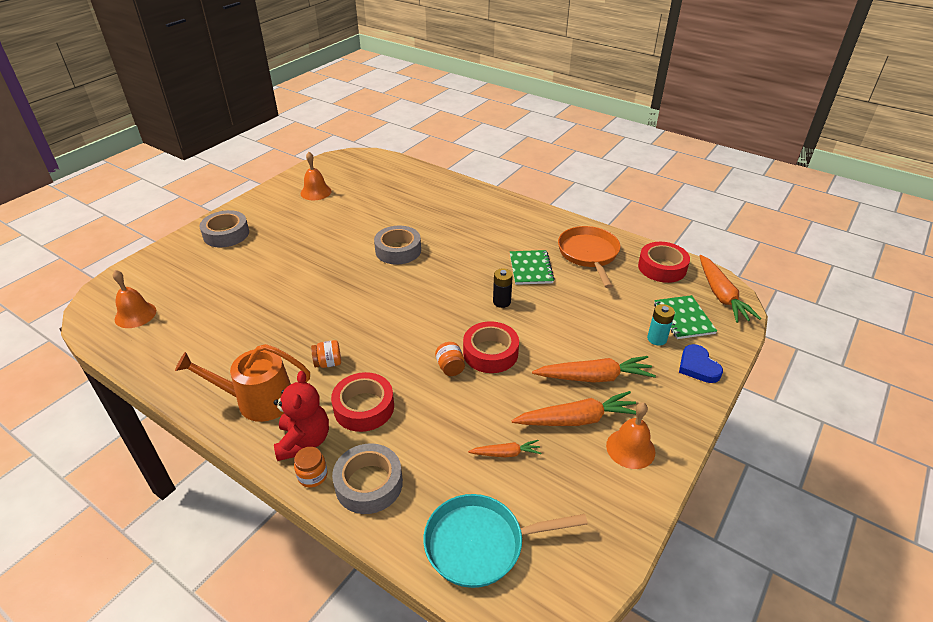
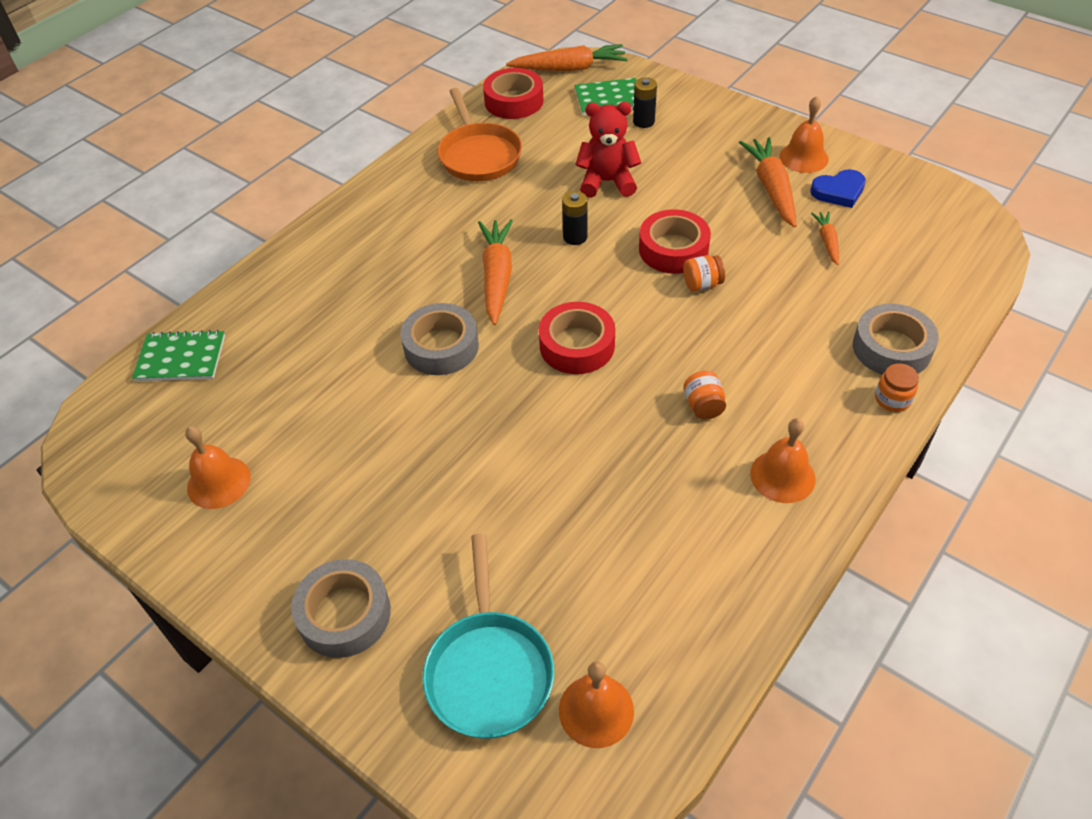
camera: 85 degrees left, 10 degrees up
(258, 400) = (782, 476): orange watering can -> orange bell
(304, 441) = (843, 414): red teddy bear -> red teddy bear (607, 182)
(364, 407) = (779, 361): red tape -> red tape (577, 345)
(480, 544) = (940, 262): turquoise pan -> turquoise pan (489, 670)
(531, 269) = (505, 208): green notebook -> green notebook (181, 358)
(589, 254) = (479, 155): orange pan -> orange pan turned 105 degrees counterclockwise
(594, 377) = (708, 171): orange carrot -> orange carrot (497, 277)
(657, 339) = (643, 121): turquoise battery -> black battery
(698, 366) = (685, 101): blue heart -> blue heart (838, 191)

